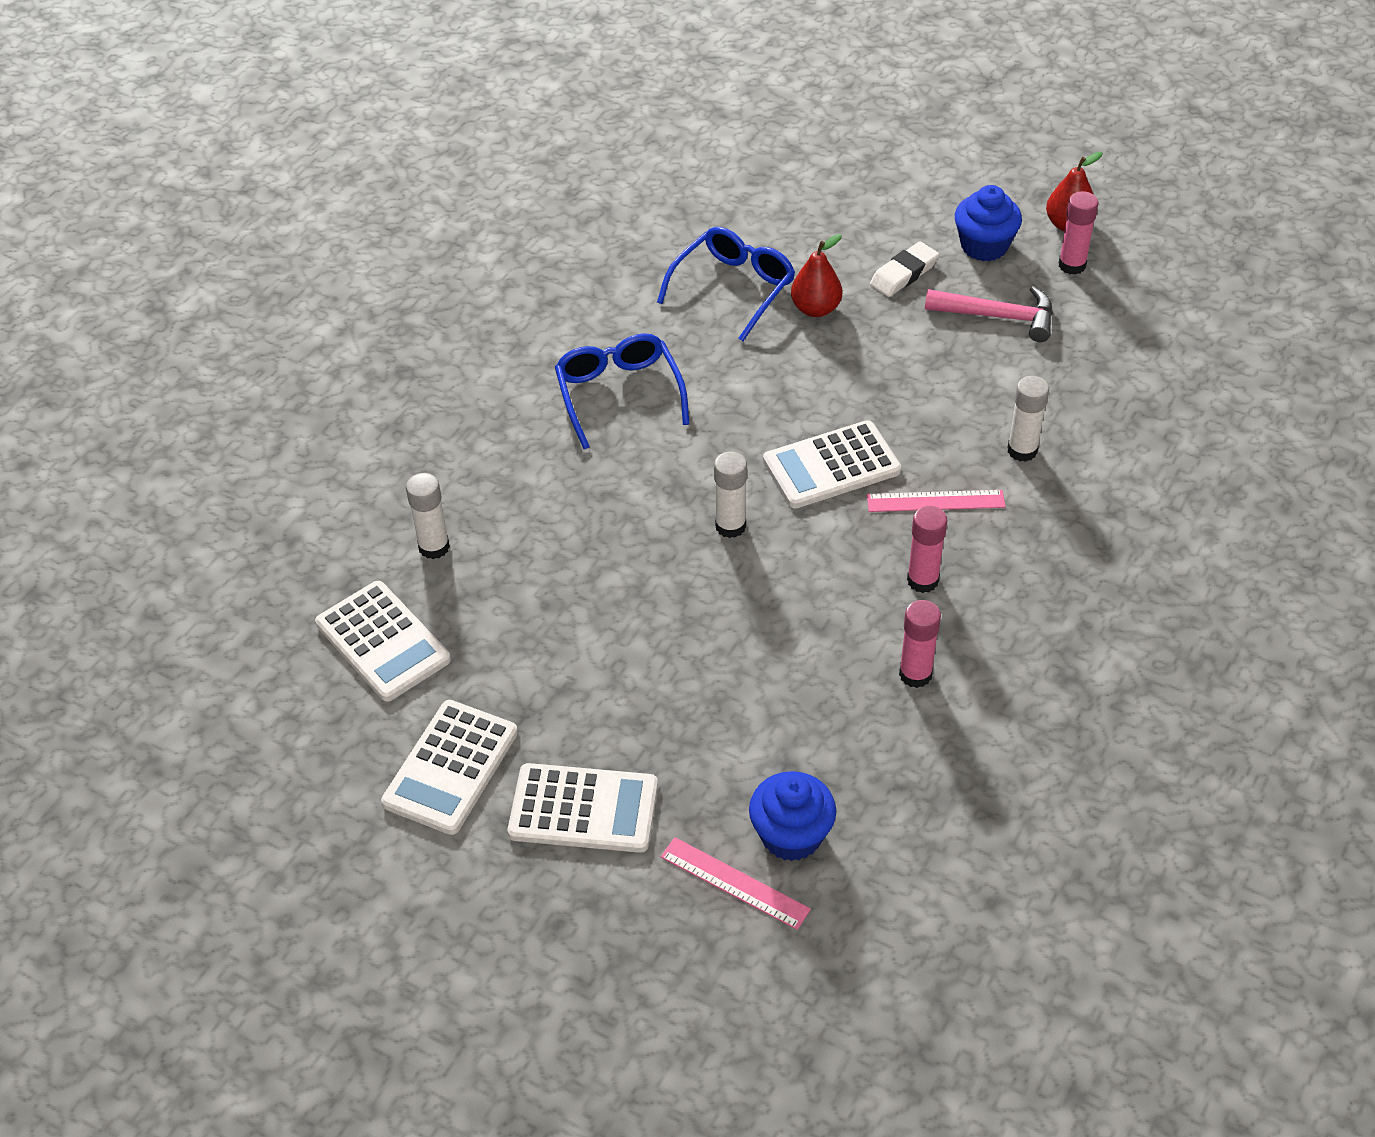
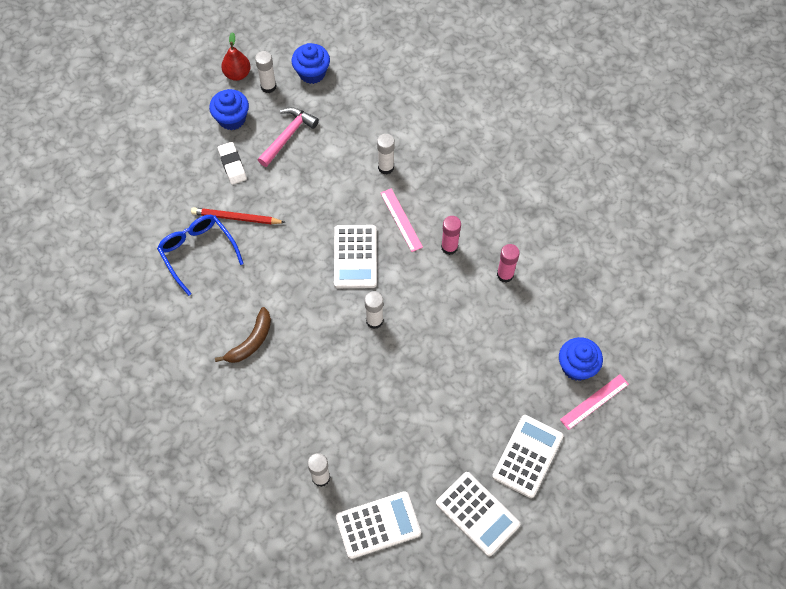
camera: 70 degrees left, 15 degrees up
(619, 394) = (251, 341): blue glasses -> brown banana
(815, 309) = (236, 218): red pear -> red pencil
(935, 501) = (401, 220): pink ruler -> pink ruler turned 45 degrees counterclockwise
(1072, 265) = (268, 86): pink glue stick -> white glue stick
(1135, 305) = (312, 73): none -> blue cupcake

